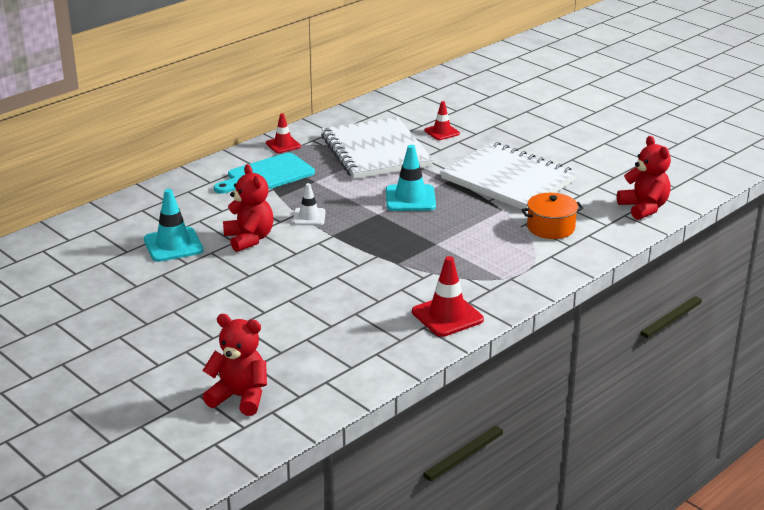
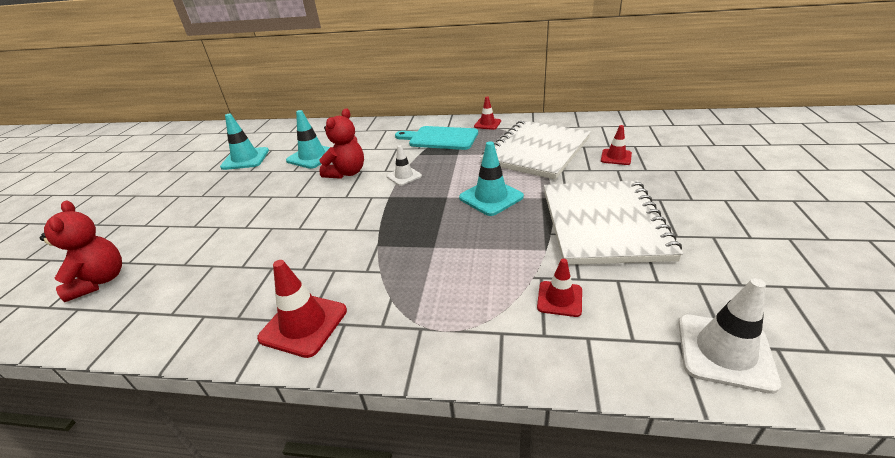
camera: 55 degrees right, 5 degrees up
(96, 282) = (245, 159): none -> turquoise traffic cone
(550, 227) = (559, 299): orange pot -> red traffic cone
(644, 208) = (724, 352): red teddy bear -> white traffic cone

